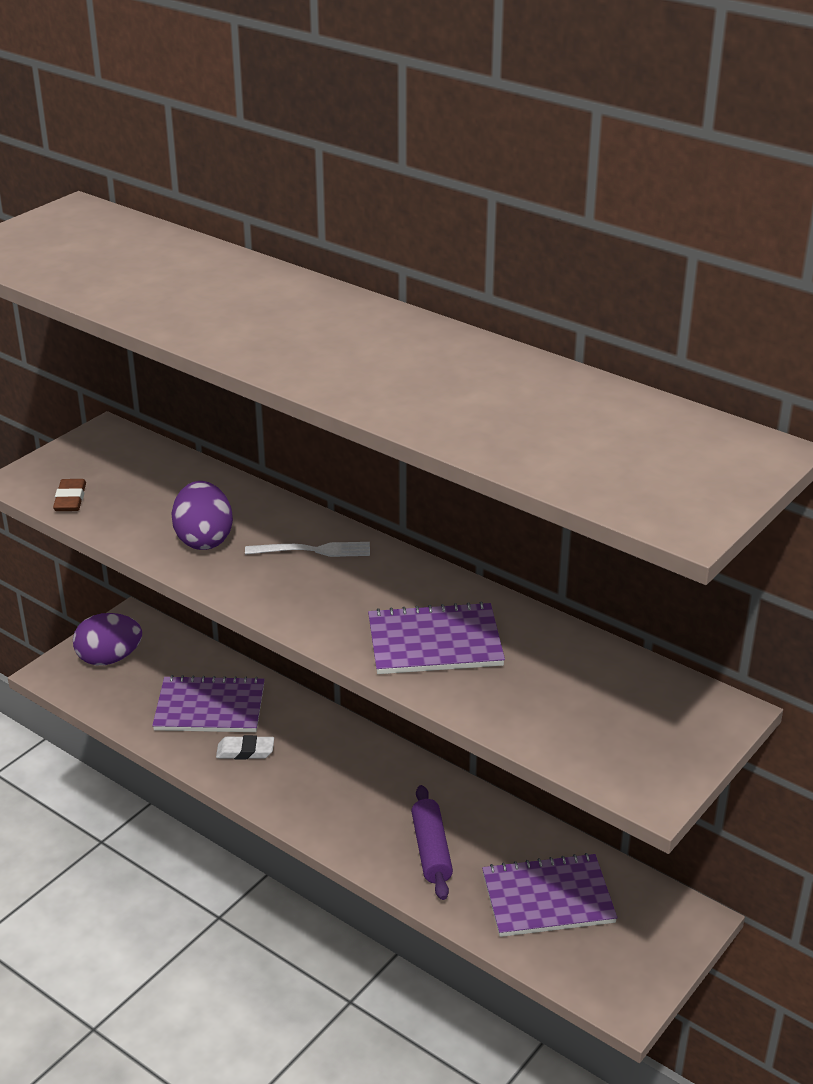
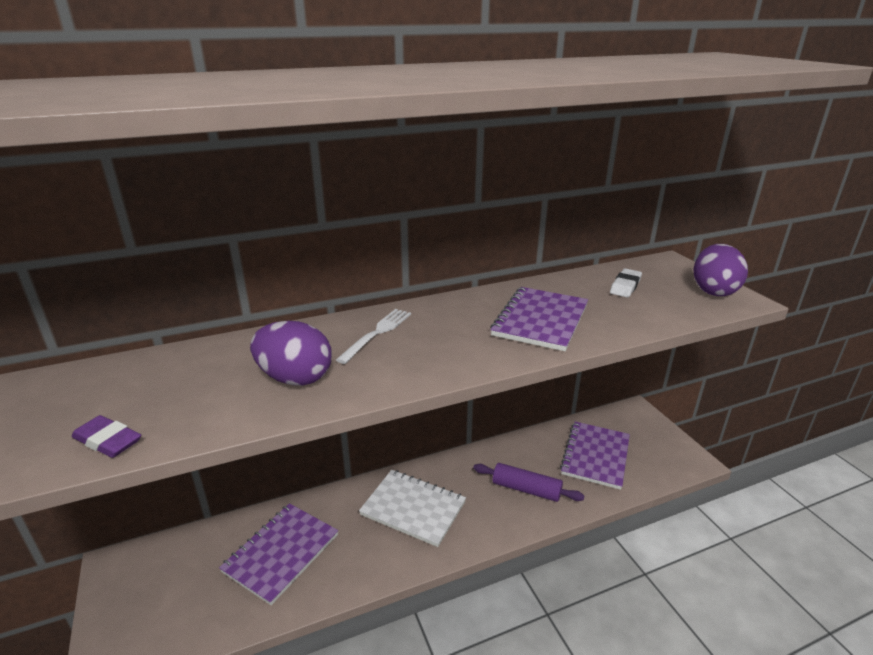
camera: 60 degrees left, 5 degrees down
(70, 499) = (108, 441): brown eraser -> purple eraser
(109, 658) = (143, 603): purple egg -> purple egg (713, 291)
(245, 751) = (352, 550): white eraser -> white eraser (625, 286)
(330, 770) = (413, 508): none -> white notebook

